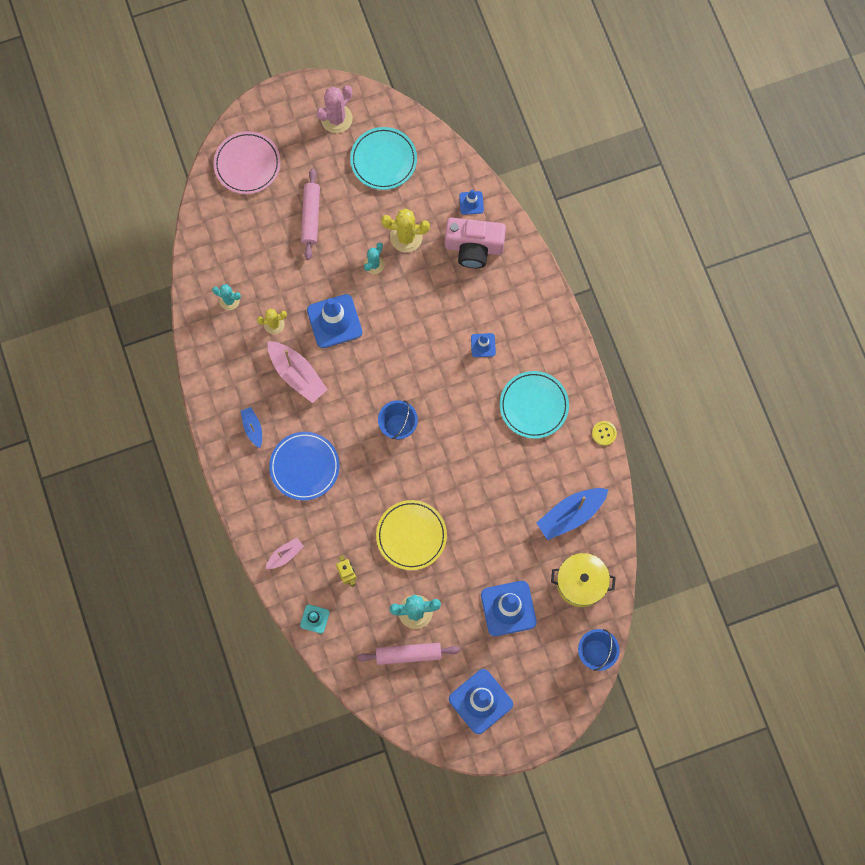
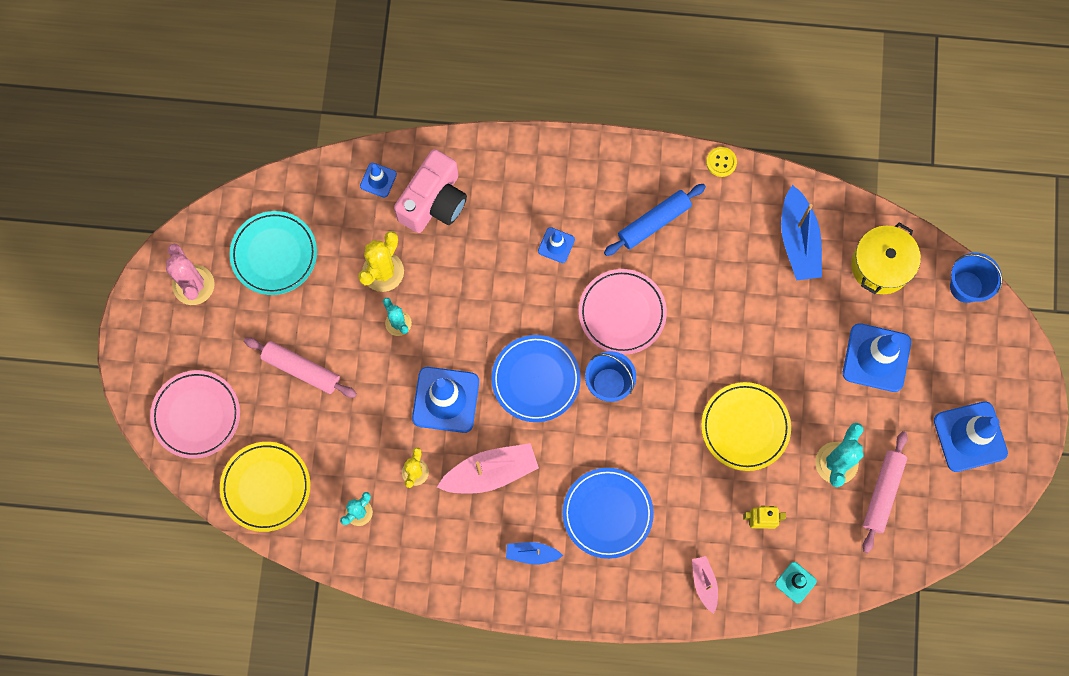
camera: 65 degrees left, 0 degrees up
(219, 232) = (266, 487): none -> yellow plate
(377, 375) = (536, 379): none -> blue plate
(455, 413) = (622, 313): none -> pink plate
(534, 405) = (654, 222): turquoise plate -> blue rolling pin

